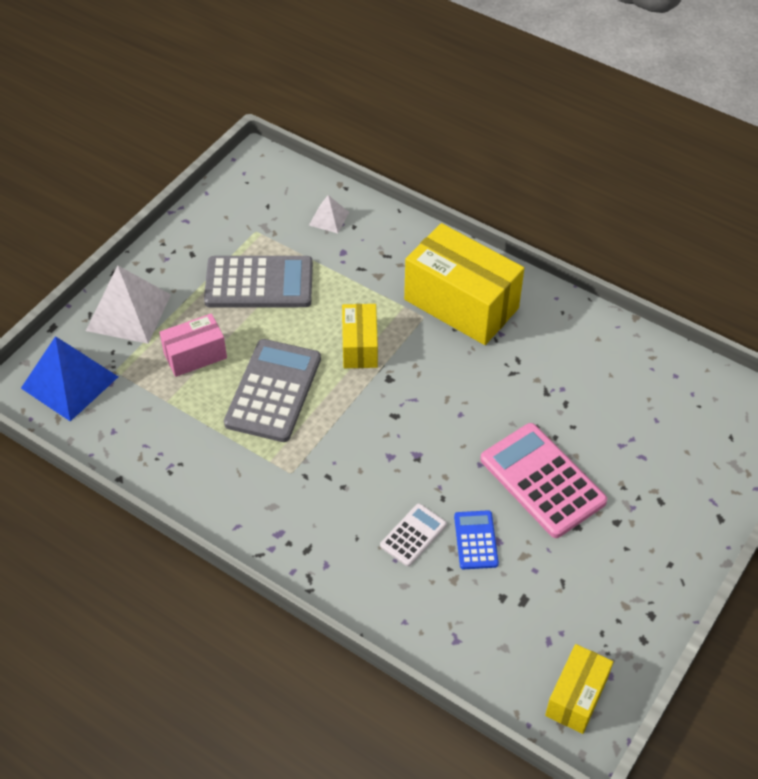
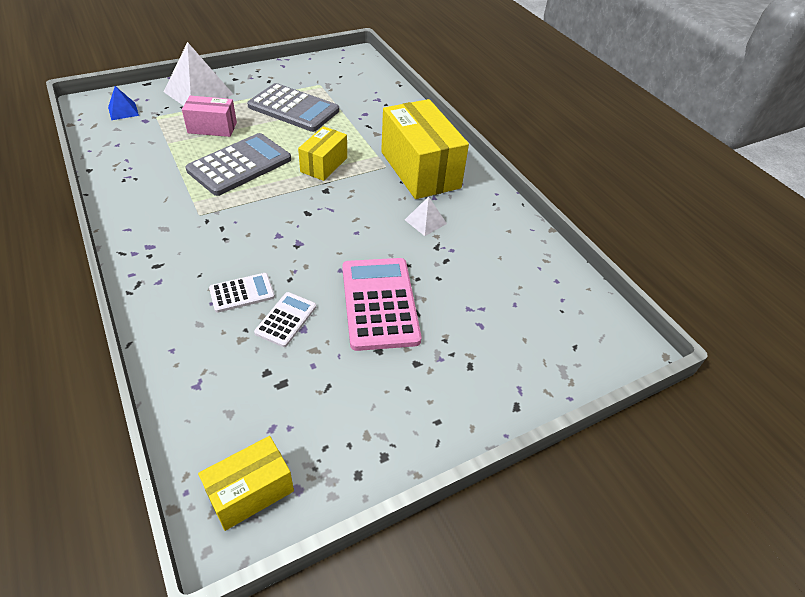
camera: 25 degrees right, 5 degrees down
(69, 382) = (123, 111): blue pyramid -> blue pyramid, size x0.51
(329, 218) = (373, 95): white pyramid -> white pyramid (425, 221)
(476, 540) = (286, 319): blue calculator -> white calculator

